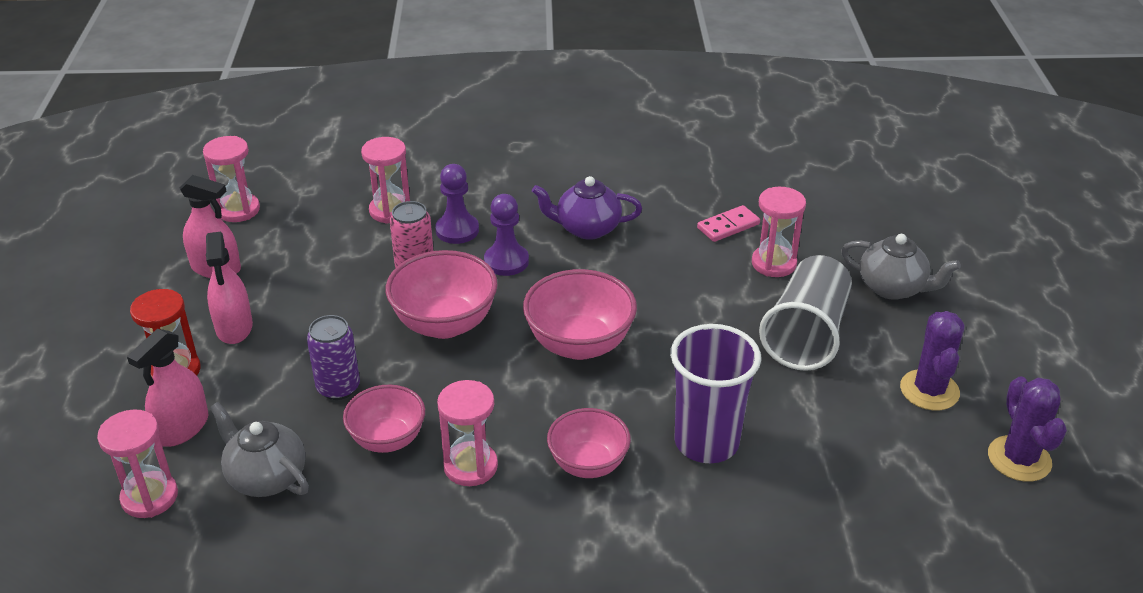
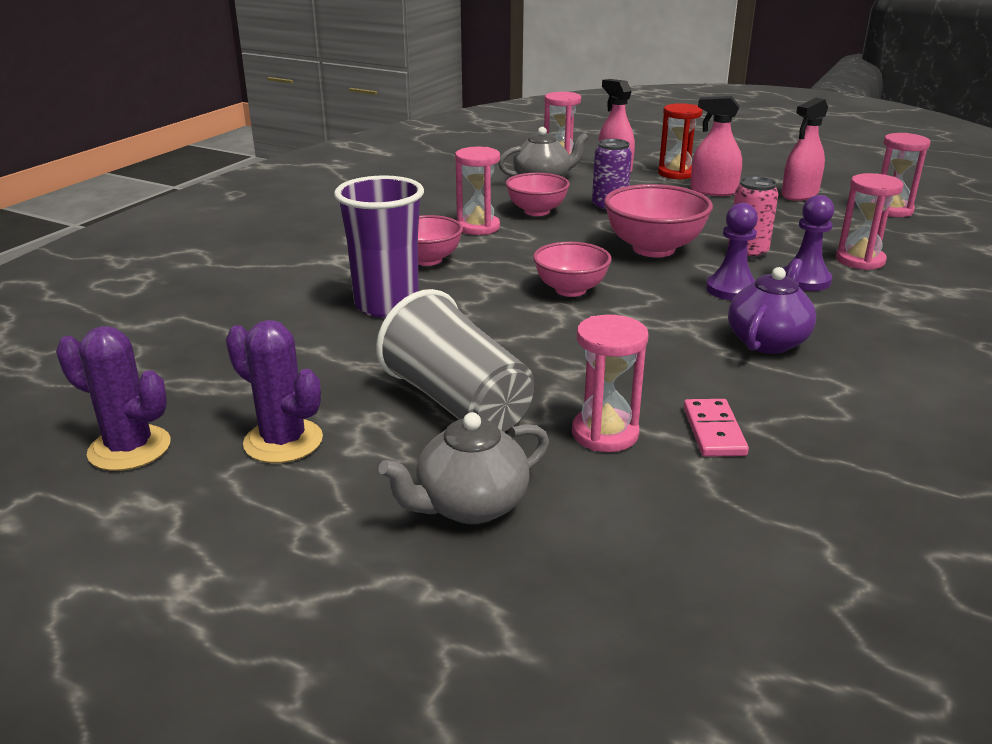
camera: 120 degrees right, 10 degrees down
(579, 344) = (570, 290): pink bowl -> pink bowl, size x0.67

